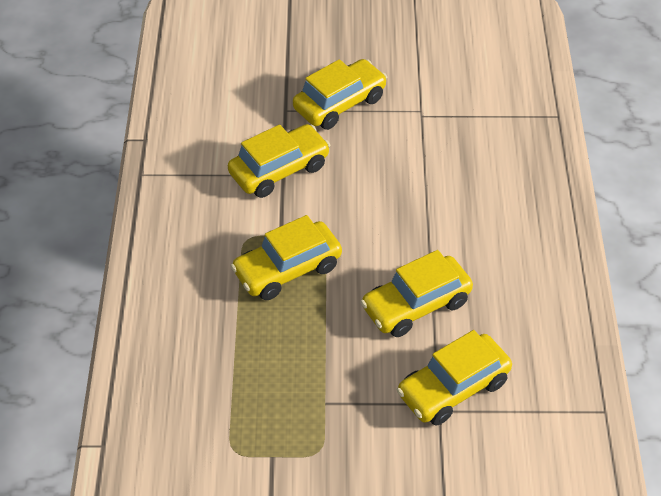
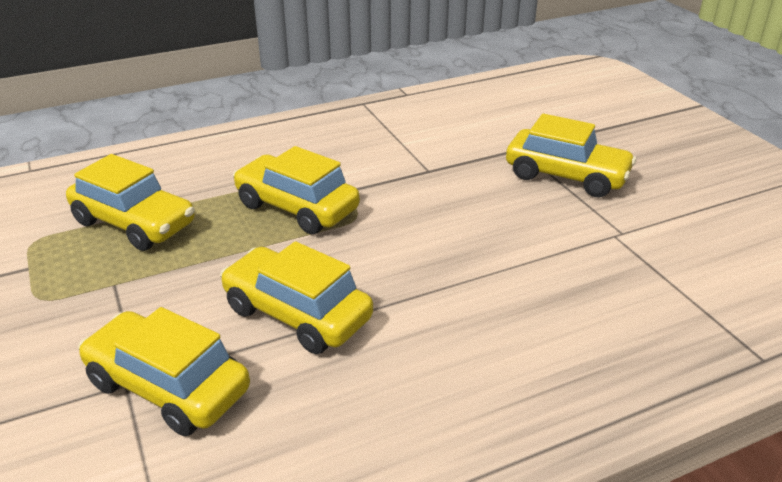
camera: 65 degrees right, 15 degrees down
(279, 170) = (433, 166): yellow car -> yellow car (134, 223)

